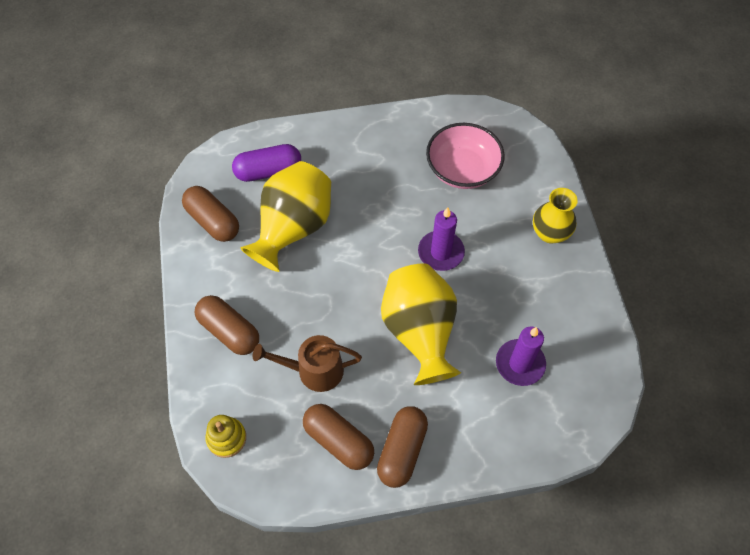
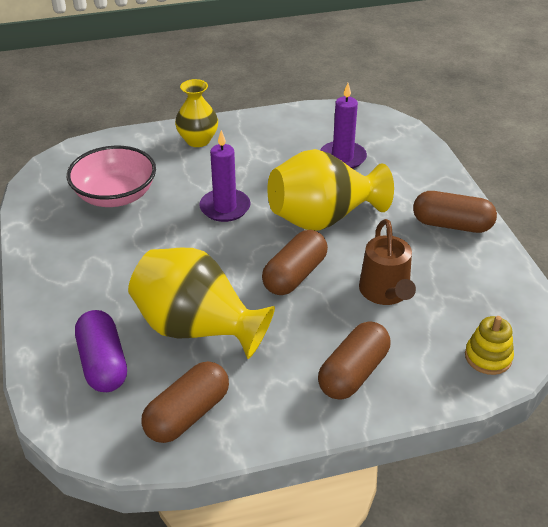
camera: 95 degrees left, 20 degrees down
(338, 441) = (458, 267): brown capsule -> brown capsule (295, 275)

